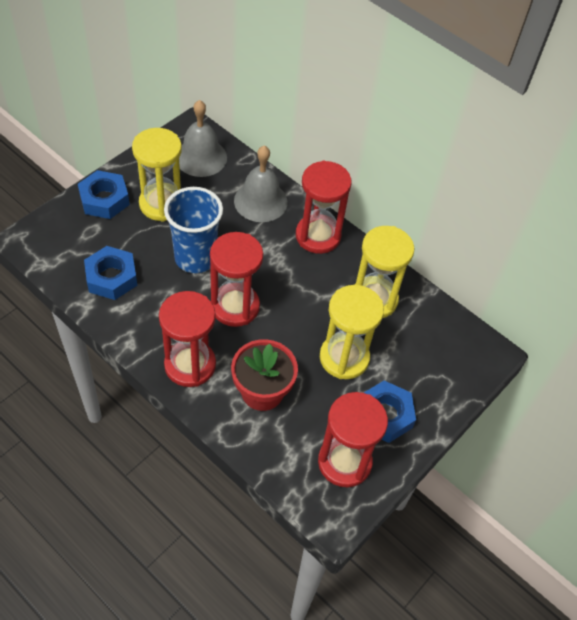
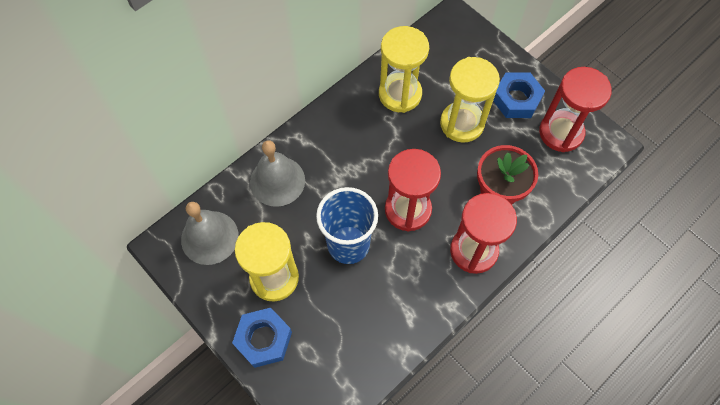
camera: 80 degrees left, 10 degrees up
(111, 277) = (371, 327): blue nut -> none
(318, 236) = (325, 133): red hourglass -> none

